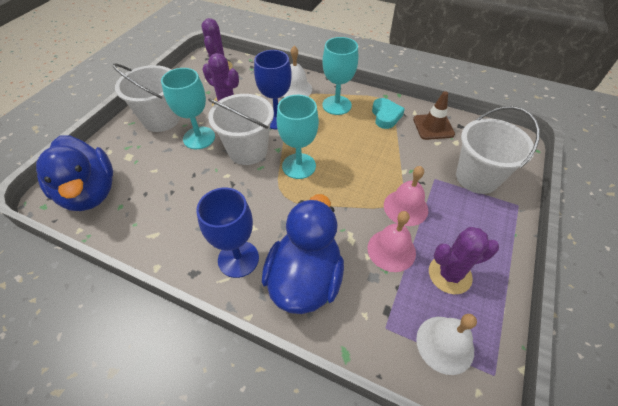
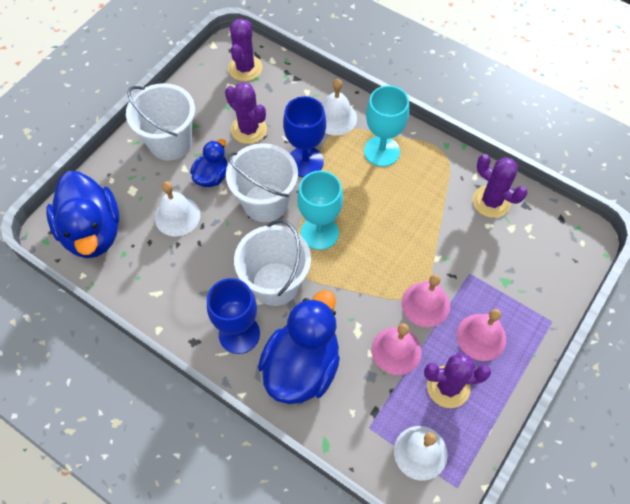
camera: 10 degrees right, 10 degrees up
(170, 170) = (177, 216): none -> white bell
(199, 138) = (212, 176): turquoise goblet -> blue duck
(386, 116) = (438, 177): turquoise heart -> none
(433, 127) = (491, 201): brown traffic cone -> purple cactus
(463, 226) = (481, 337): none -> pink bell
(477, 177) = (518, 279): white bucket -> white bucket (275, 284)

